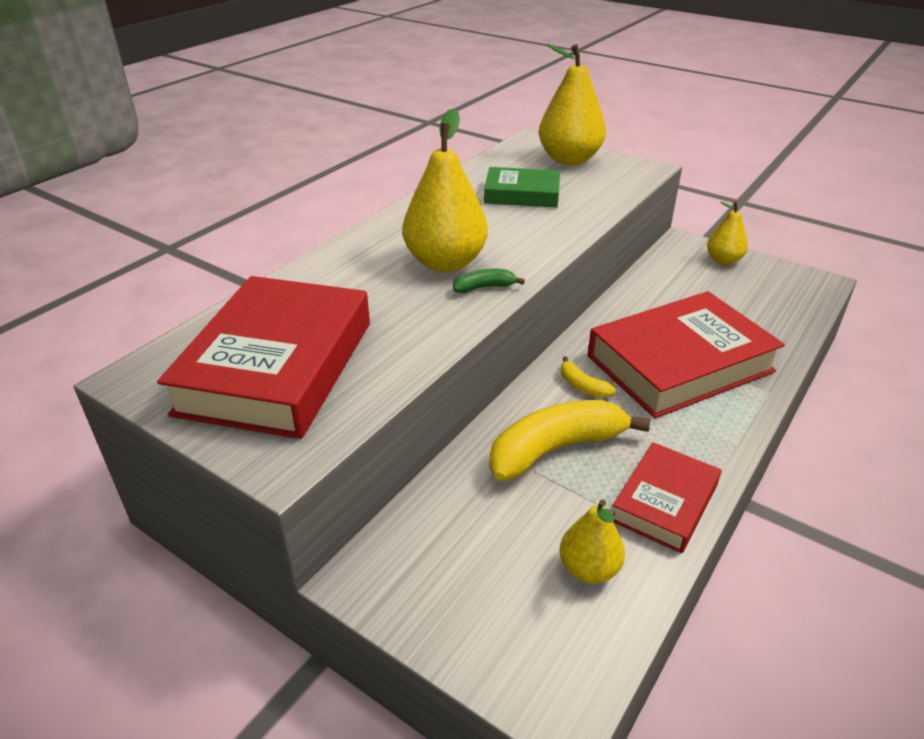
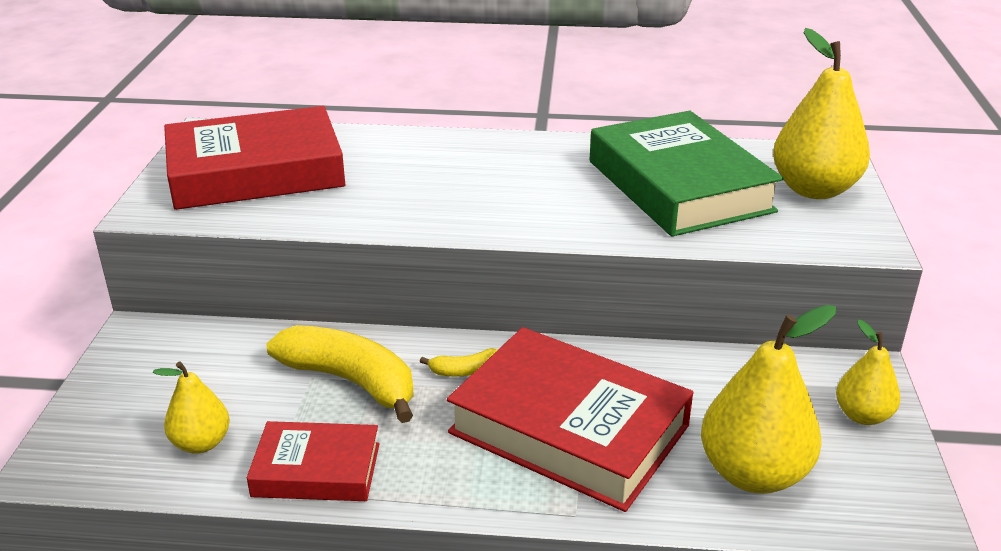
camera: 60 degrees right, 5 degrees down
(445, 262) = (482, 188): yellow pear -> yellow pear (753, 474)
(484, 287) = (457, 219): green banana -> none
(522, 194) = (679, 186): green book -> green book, size x1.82
(582, 386) = (465, 371): yellow banana -> yellow banana turned 120 degrees counterclockwise

